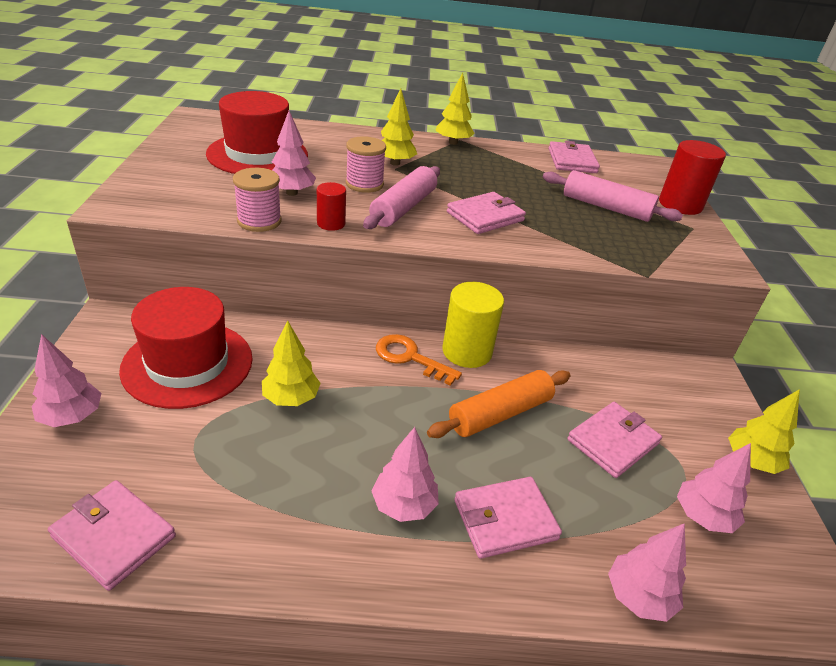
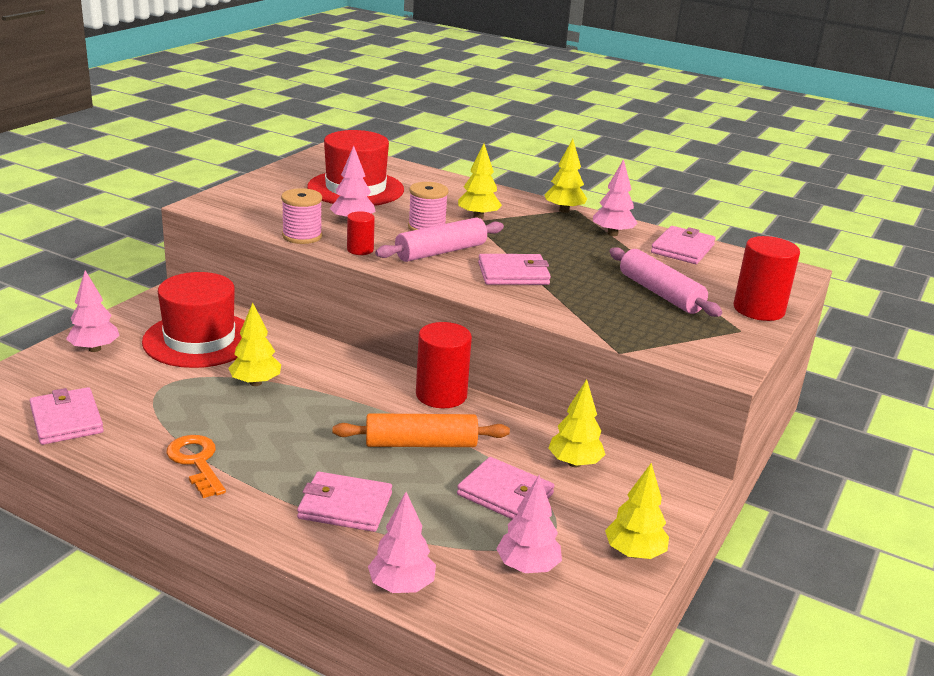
camera: 30 degrees right, 10 degrees down
(404, 505) = (274, 471): pink tree -> pink tree (612, 234)
(410, 358) = (383, 385): orange key -> orange key (196, 462)
(467, 351) = (441, 395): yellow cylinder -> red cylinder
(612, 442) = (505, 494): pink wallet -> pink wallet turned 45 degrees clockwise
(627, 385) = (574, 463): none -> yellow tree

